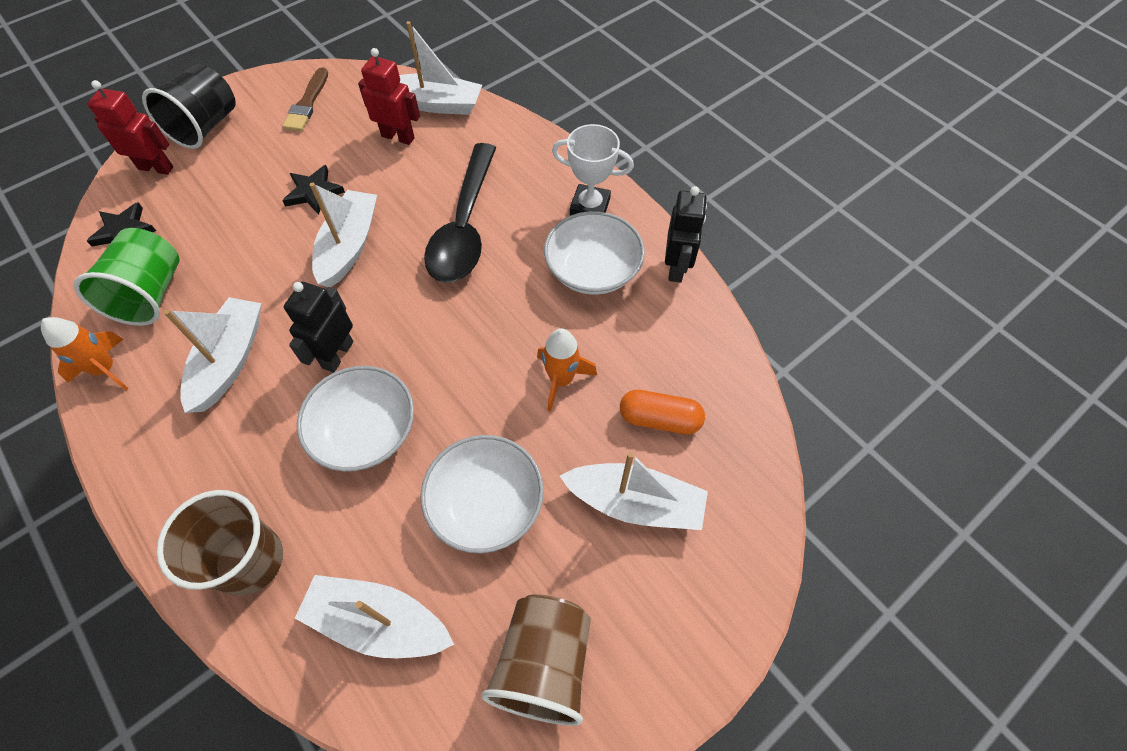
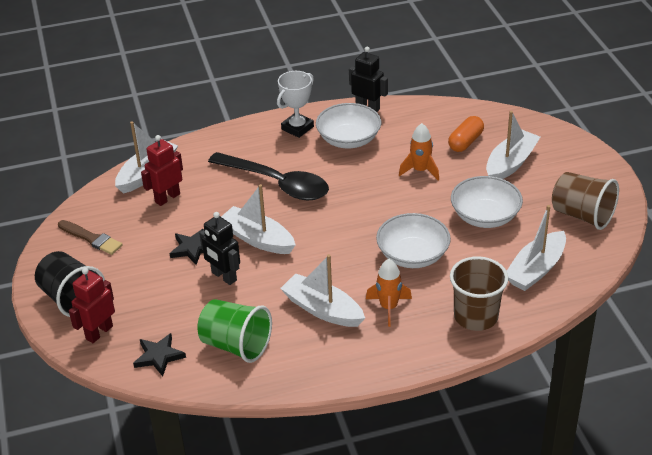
camera: 65 degrees left, 20 degrees down
(106, 369) = (292, 374): orange rocket -> orange rocket (388, 307)
(337, 354) = (347, 258): black robot -> black robot (223, 276)

